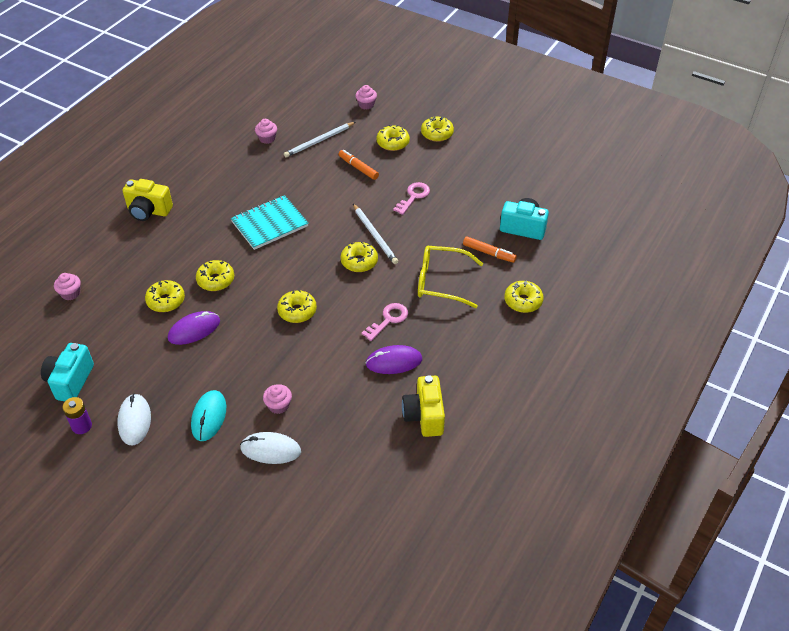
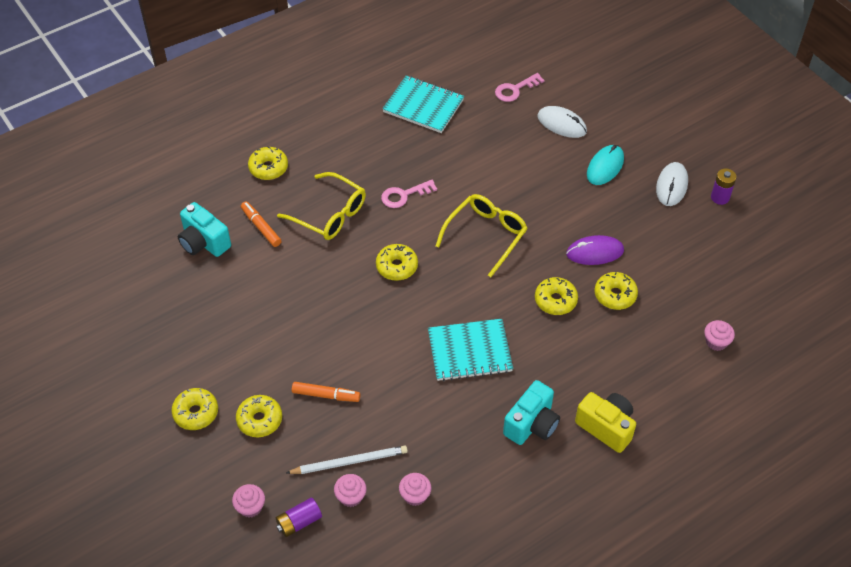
camera: 155 degrees left, 5 degrees up
(70, 381) = (726, 242): turquoise camera -> turquoise camera (532, 424)
(278, 405) = (541, 155): pink cupcake -> pink cupcake (351, 496)
(297, 311) = (486, 235): yellow donut -> yellow glasses
(332, 107) = (299, 522): none -> purple battery
(358, 168) = (326, 395): orange marker -> orange marker turned 60 degrees counterclockwise
(375, 235) = (362, 292): white pencil -> none
(394, 362) = (422, 156): purple mouse -> none
(413, 196) = (289, 327): pink key -> pink key (515, 90)
(424, 416) = (423, 106): yellow camera -> turquoise notebook

